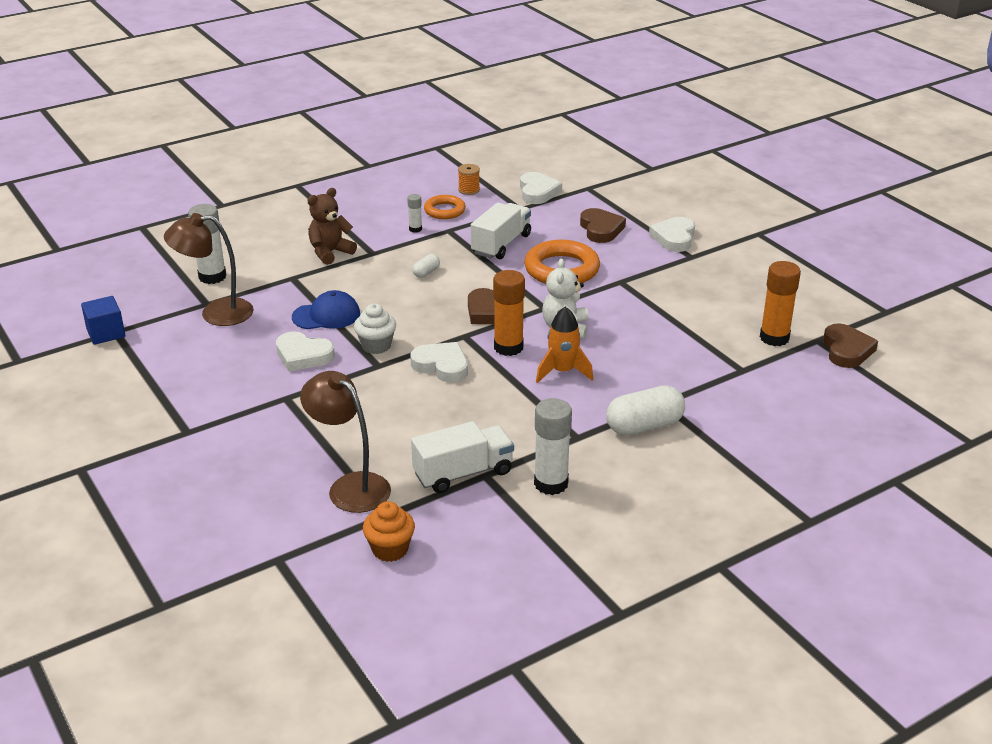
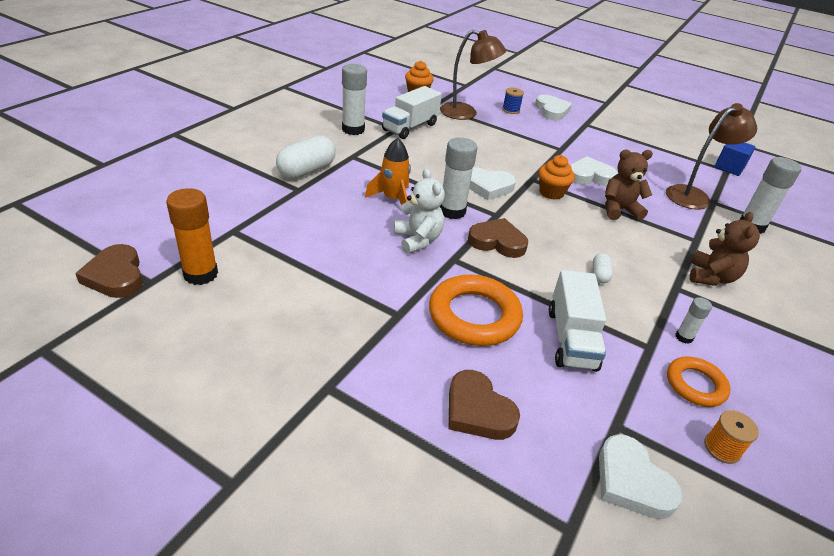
camera: 150 degrees right, 5 degrees up
(269, 481) = (511, 110): none -> blue spool
(326, 315) = (619, 210): blue cap -> brown teddy bear
(376, 346) = (551, 193): white cupcake -> orange cupcake
(508, 347) = (452, 211): orange glue stick -> white glue stick
(674, 238) = (366, 424): white heart -> white heart (551, 111)

